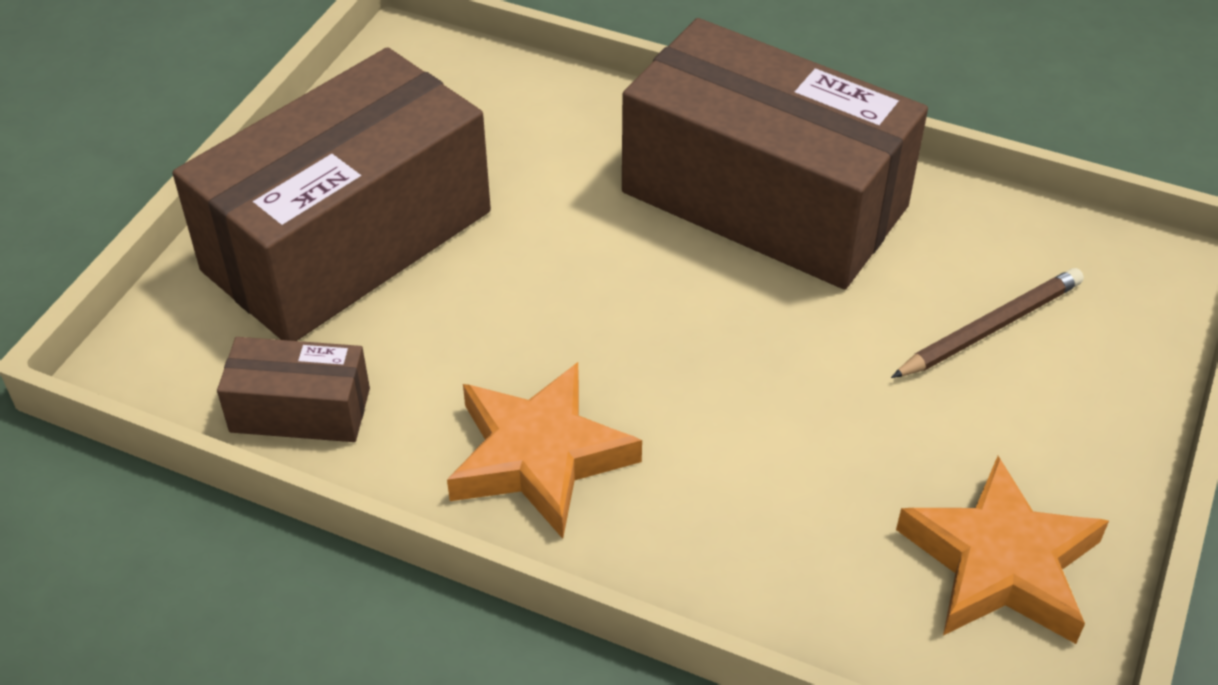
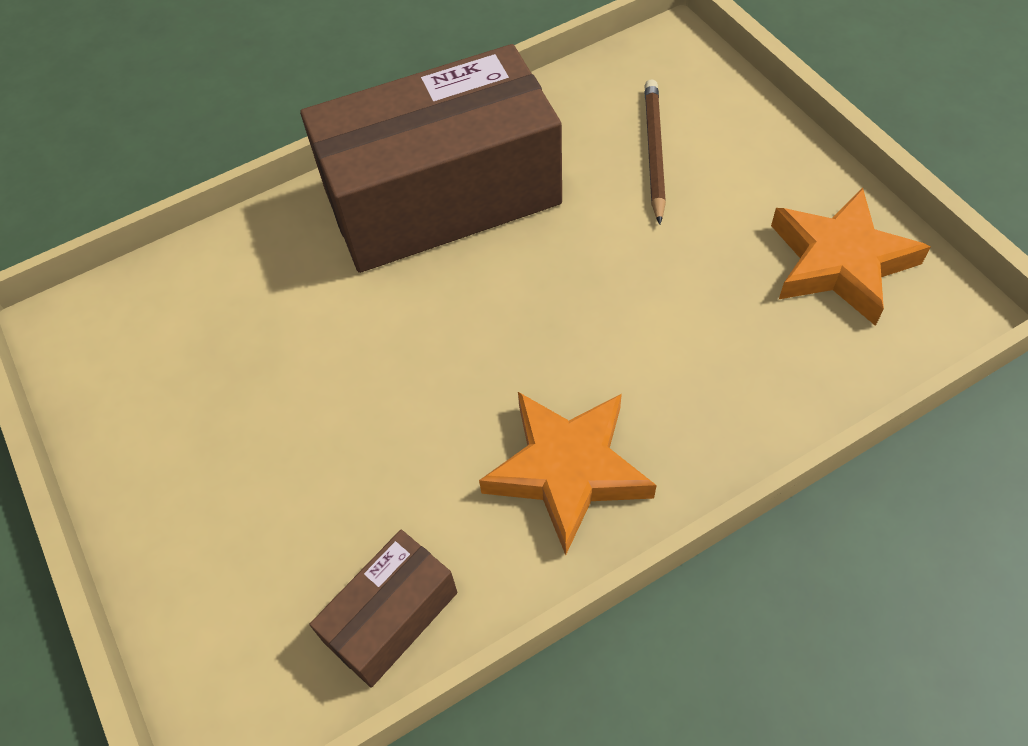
camera: 50 degrees left, 10 degrees up
(348, 240) = (238, 483): brown box -> none

